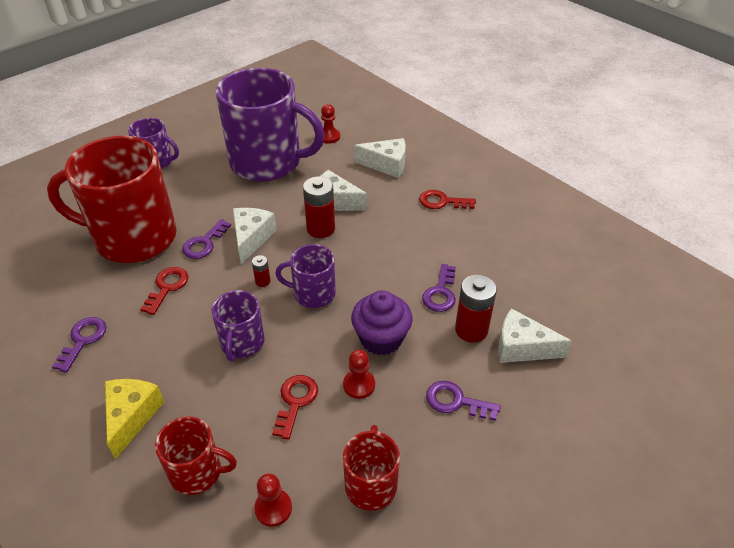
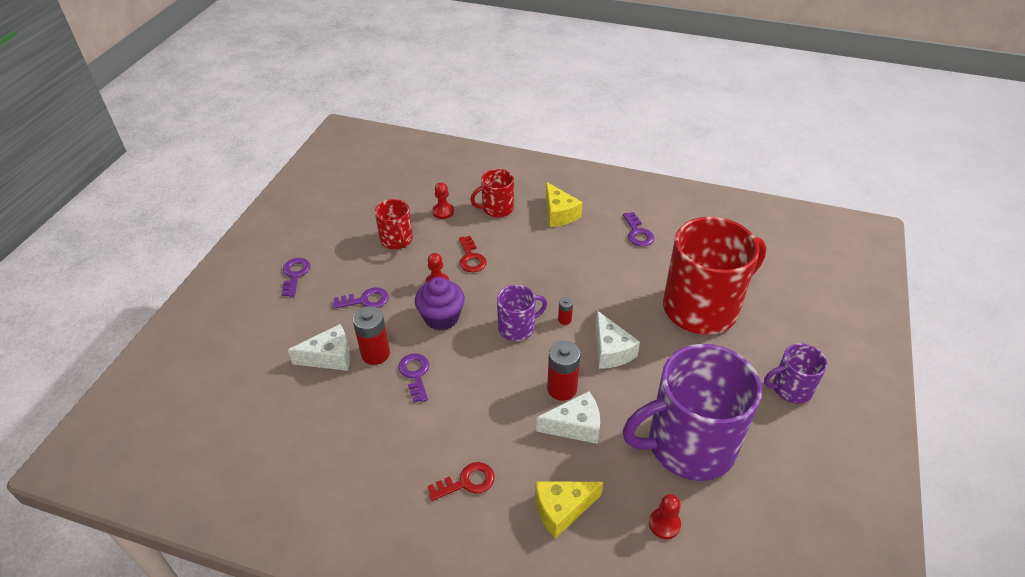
camera: 150 degrees right, 0 degrees up
(167, 287) = (628, 284): red key -> none
(204, 243) = (643, 329): purple key -> purple key (295, 275)
(242, 343) = (536, 274): purple mug -> none
(386, 165) = (562, 509): white cheese -> yellow cheese

